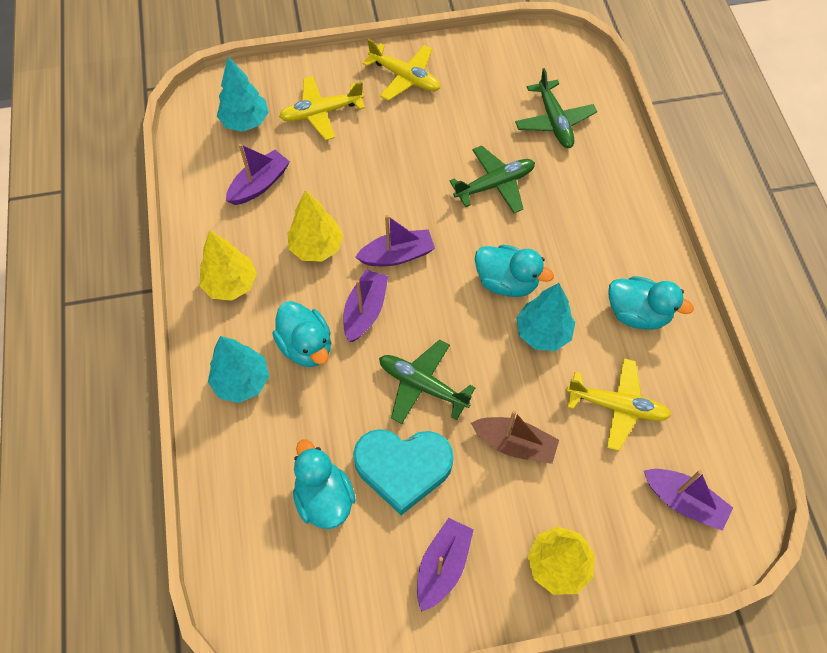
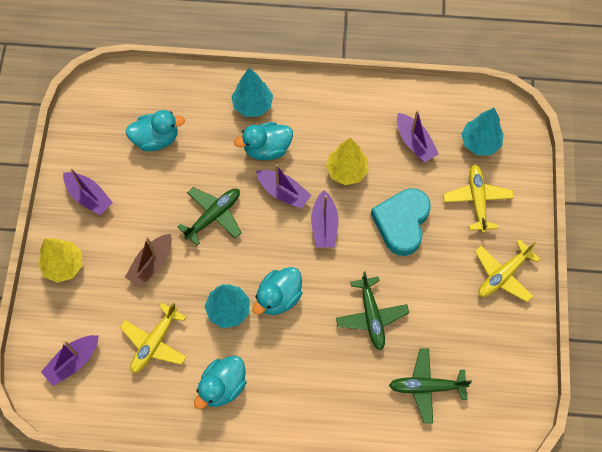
camera: 105 degrees right, 5 degrees up
(231, 284) = (330, 110): yellow tree -> none
(403, 468) = (159, 189): turquoise heart -> turquoise heart (402, 223)

